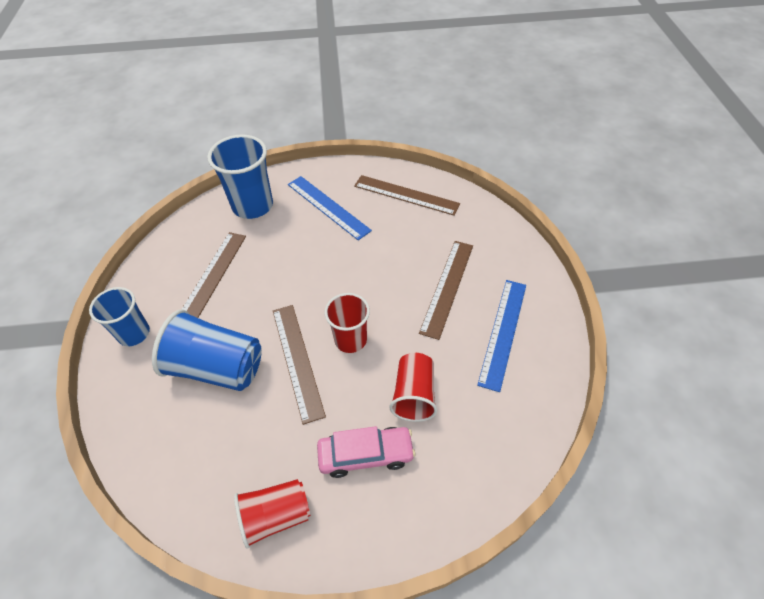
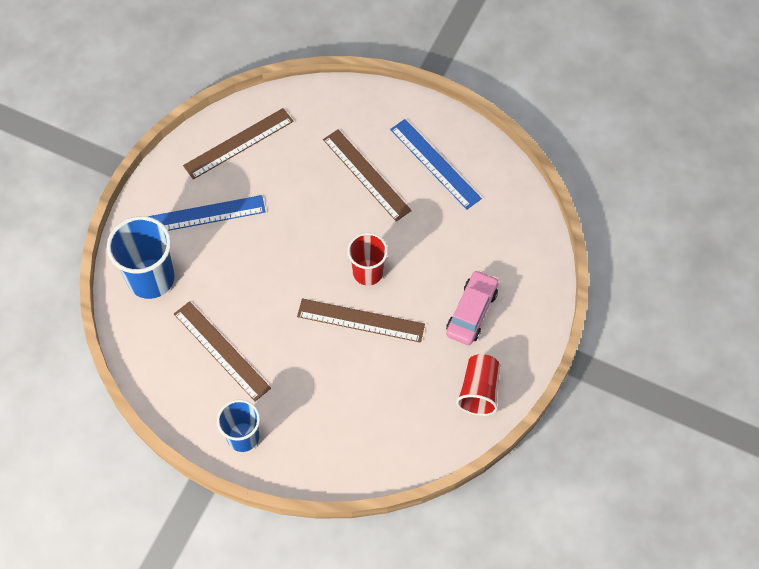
camera: 60 degrees left, 10 degrees up
(217, 367) = (326, 382): blue cup -> none
(414, 395) = (446, 255): red cup -> none

